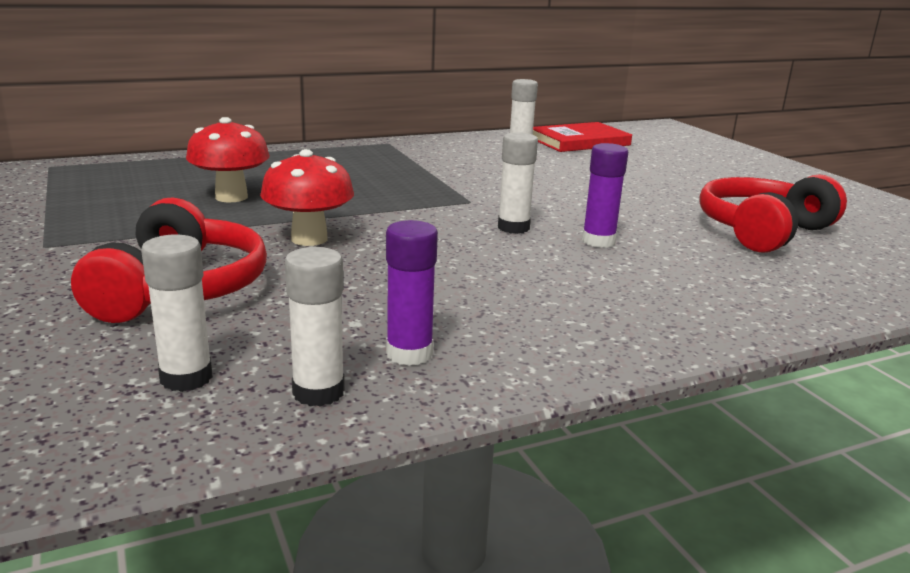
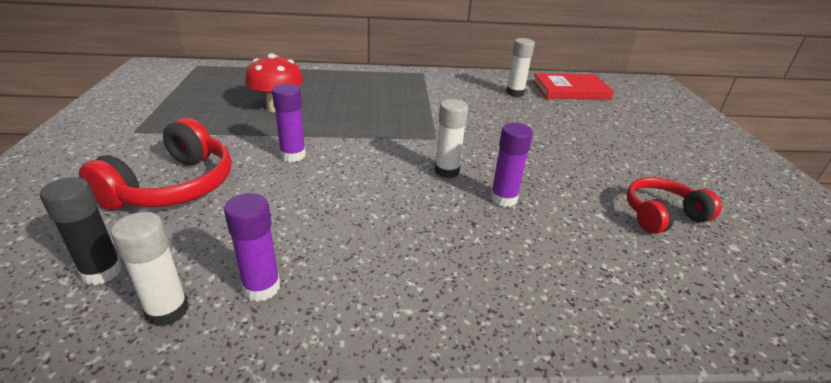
camera: 20 degrees right, 10 degrees up
(186, 378) = (102, 272): white glue stick -> black glue stick
(309, 239) = (293, 155): red mushroom -> purple glue stick
(762, 231) = (662, 215): red headphones -> red headphones, size x0.67

